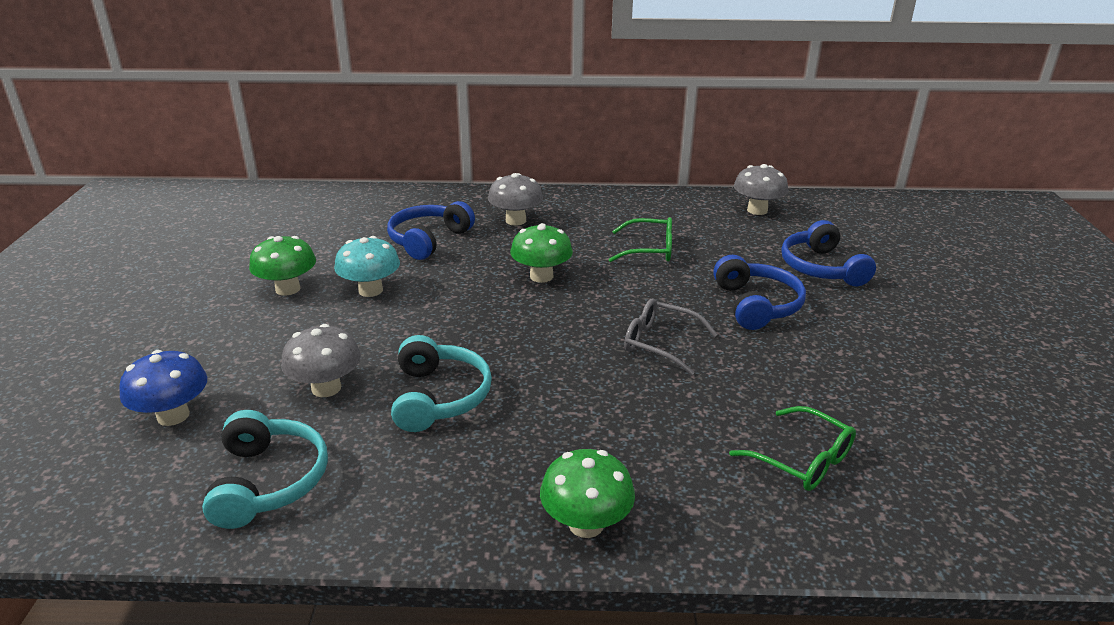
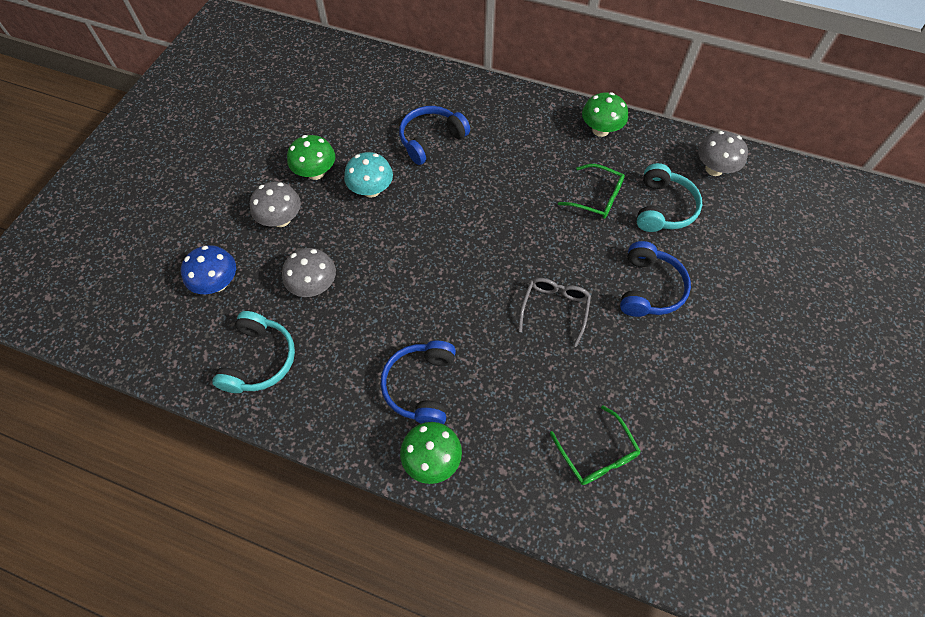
camera: 20 degrees right, 30 degrees up
(438, 397) = (382, 317): turquoise headphones -> turquoise headphones (663, 208)
(516, 220) = (506, 132): grey mushroom -> grey mushroom (281, 219)
(541, 276) = (499, 208): green mushroom -> green mushroom (600, 130)
(660, 343) = (554, 309): grey glasses -> grey glasses turned 60 degrees clockwise
(821, 268) = (727, 259): blue headphones -> blue headphones (421, 386)

